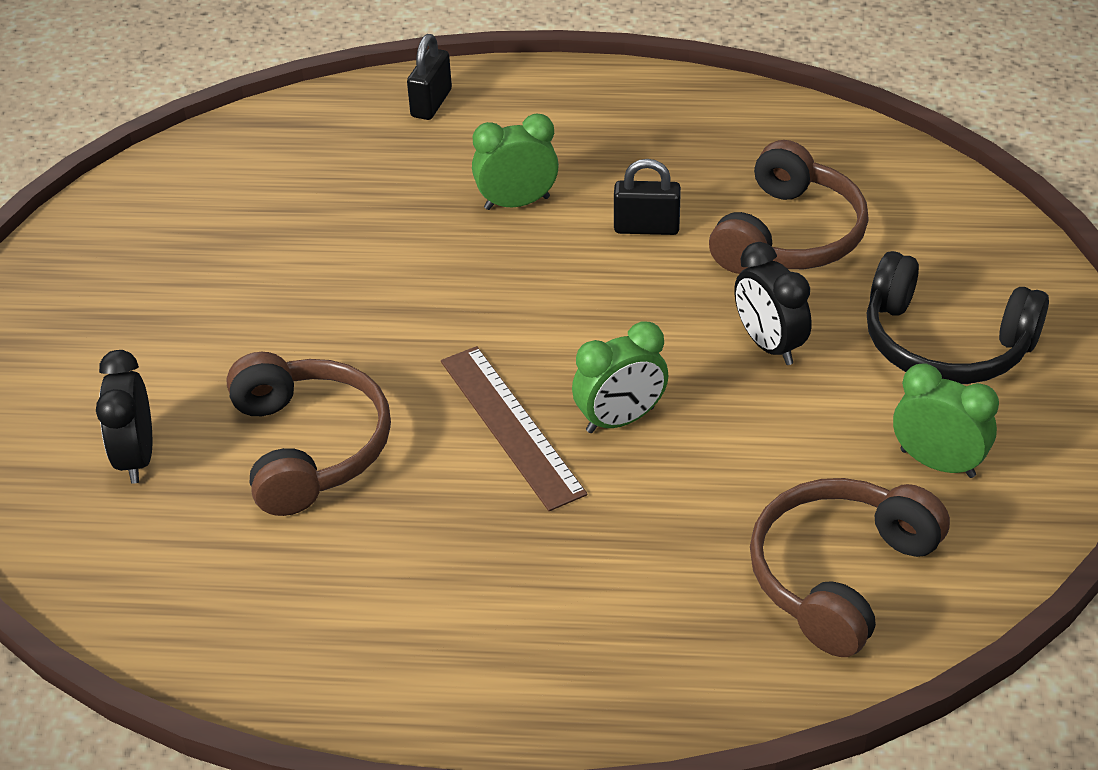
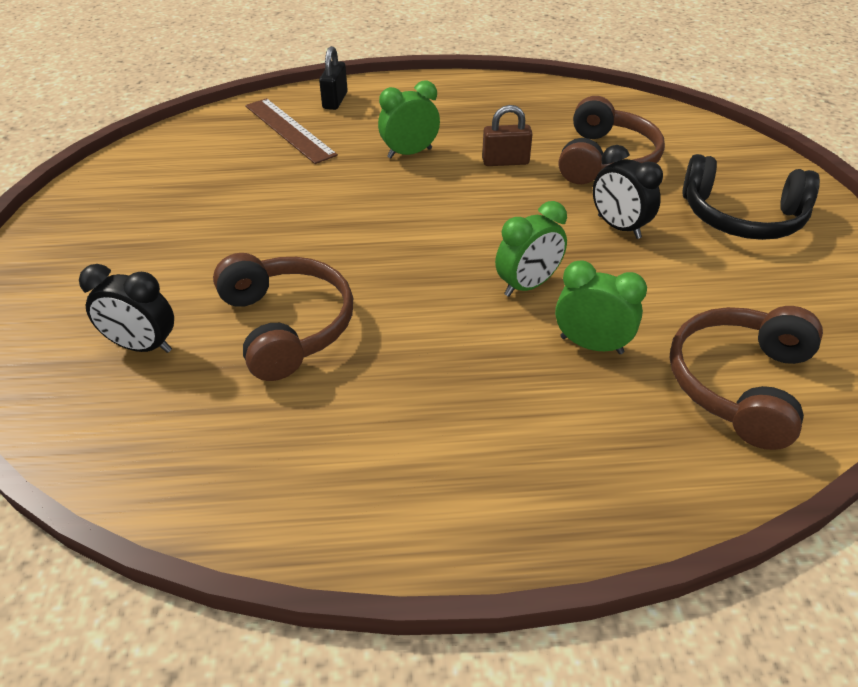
camera: 10 degrees left, 0 degrees up
(136, 457) = (143, 346): black clock -> black clock turned 60 degrees counterclockwise
(511, 426) = (445, 297): brown ruler -> brown ruler (289, 130)
(646, 228) = (505, 161): black padlock -> brown padlock
(937, 463) = (774, 295): green clock -> green clock (591, 345)

